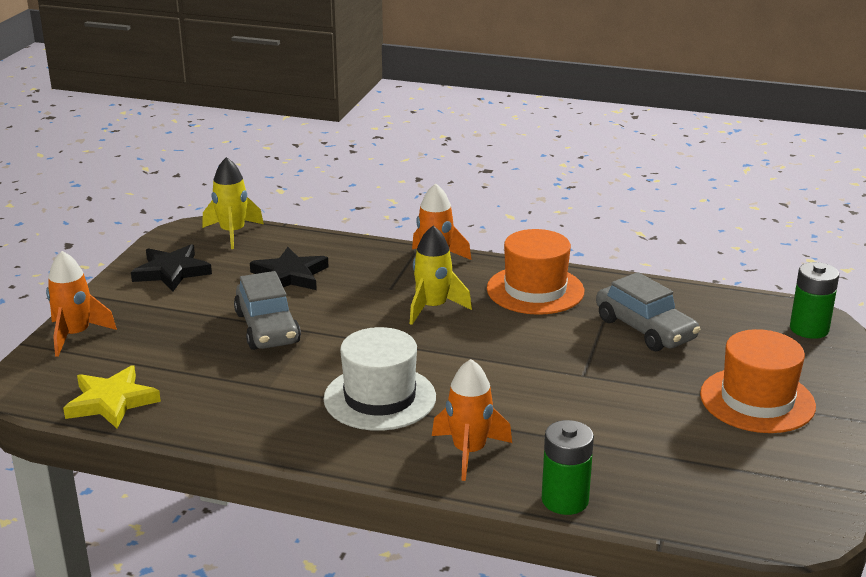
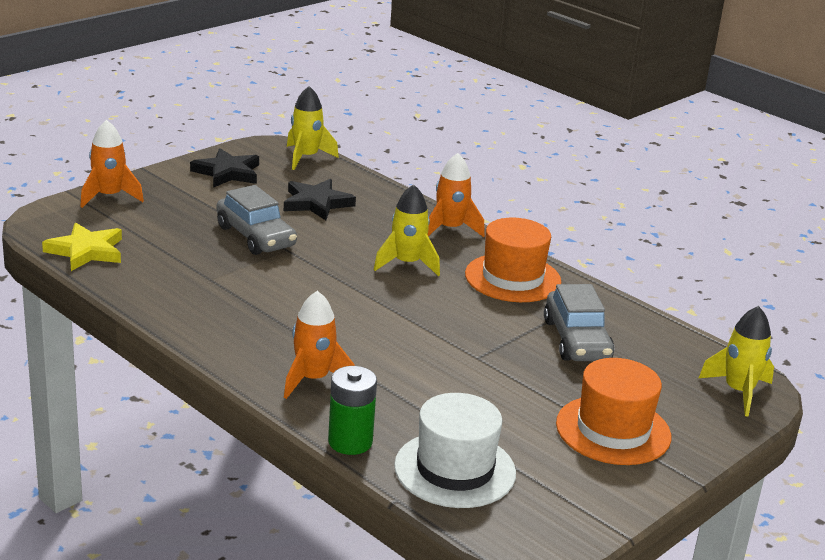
camera: 25 degrees right, 0 degrees up
(267, 328) = (256, 237): grey car -> grey car turned 45 degrees counterclockwise
(380, 398) = (287, 316): white hat -> white hat (455, 469)
(809, 329) = (738, 392): green battery -> yellow rocket

